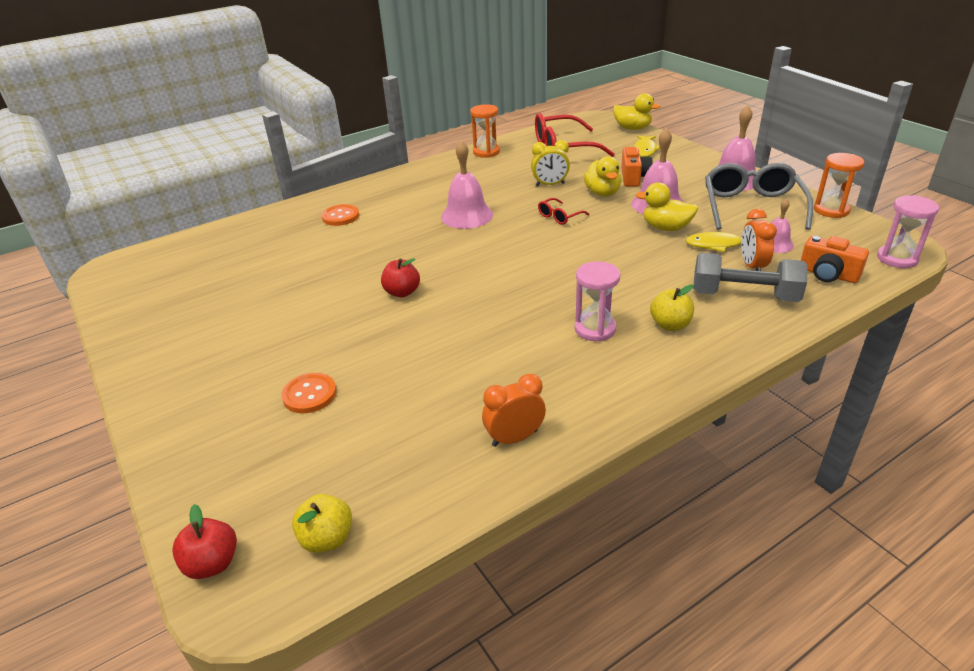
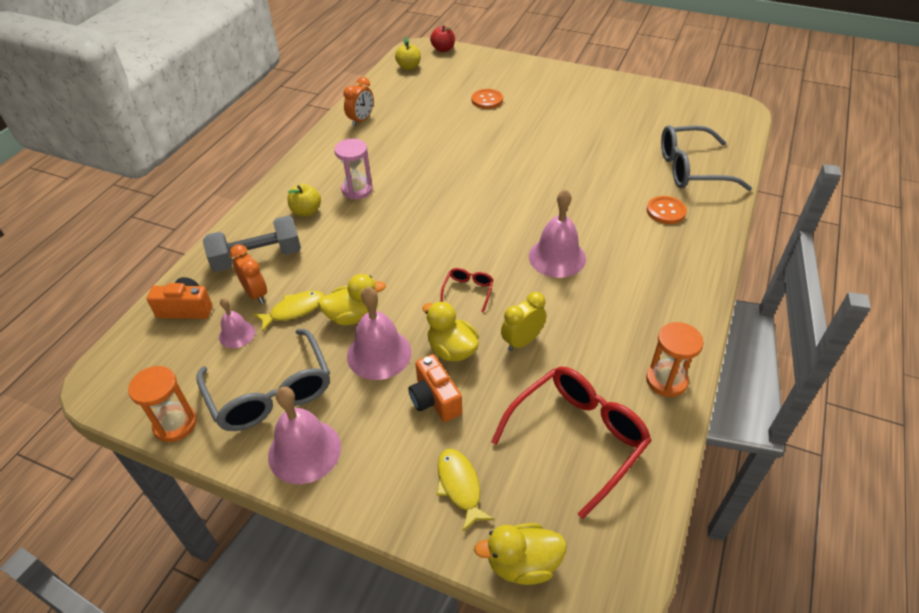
camera: 145 degrees right, 10 degrees up
(263, 236) = (691, 169): none -> grey glasses
(402, 292) = (514, 167): red apple -> none
(897, 258) = (115, 358): pink hourglass -> none

